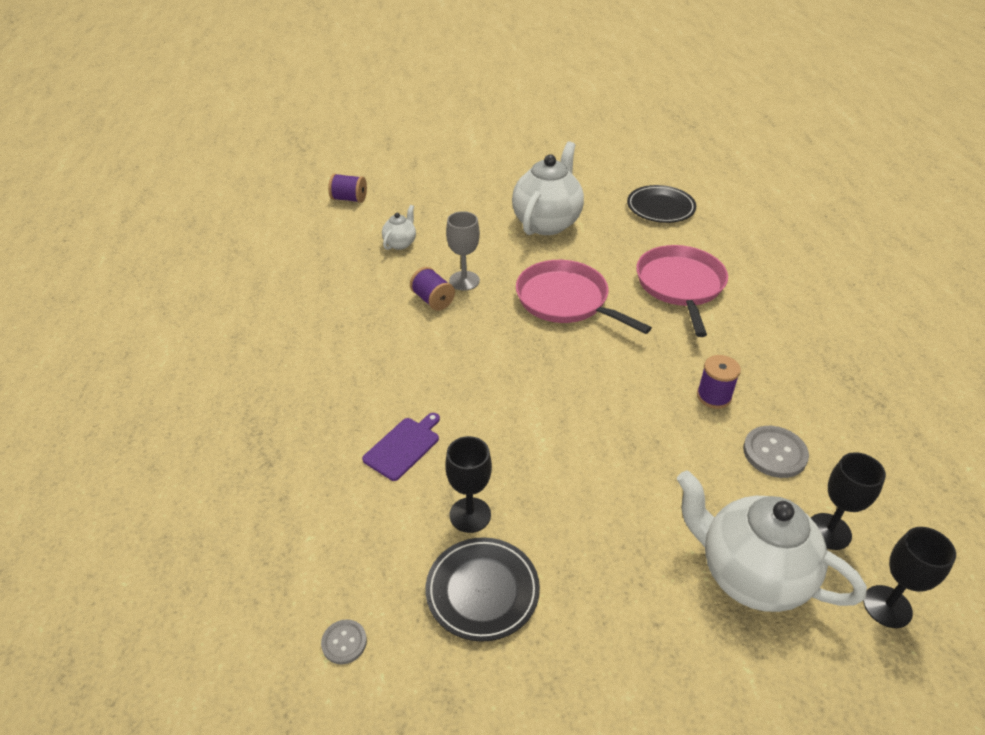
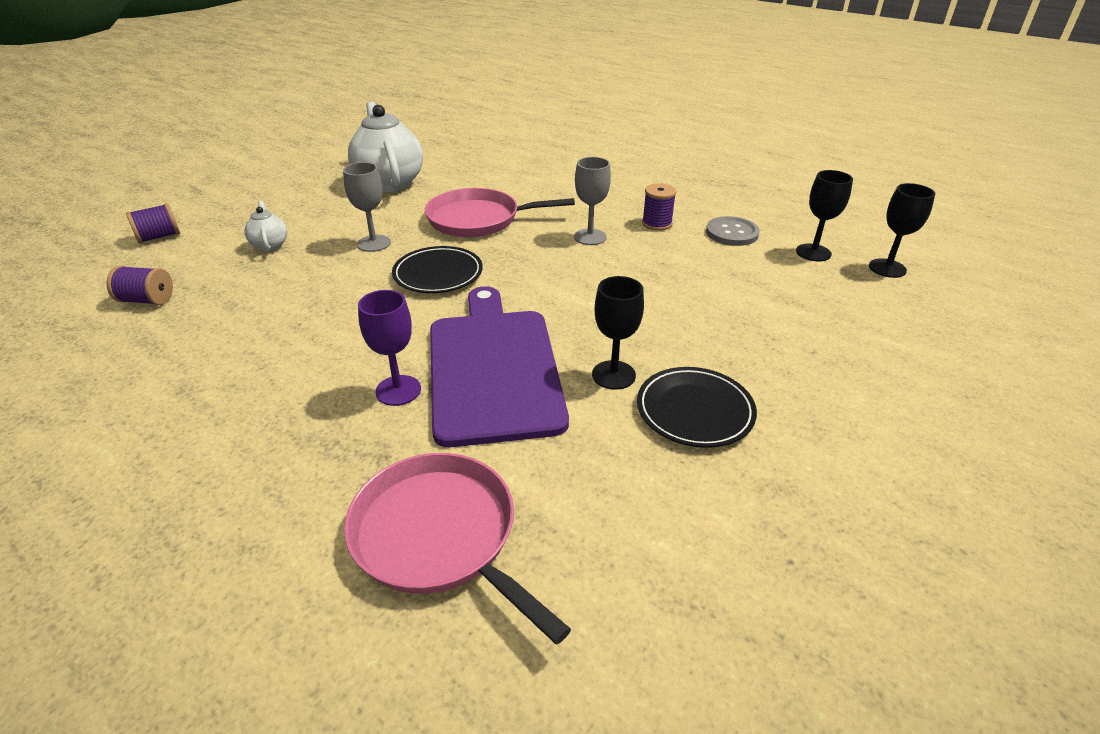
camera: 45 degrees left, 5 degrees down
(331, 421) = (398, 390): none -> purple goblet
(344, 642) = (655, 519): grey button -> none
(403, 447) = (493, 368): purple cutting board -> purple cutting board, size x2.38
(433, 300) = (364, 267): purple spool -> purple spool (147, 300)
(632, 374) = (590, 237): none -> grey goblet
(660, 207) = (464, 144): black plate -> black plate (438, 274)
(680, 286) = (545, 179): pink pan -> pink pan (440, 536)
(750, 575) = (814, 296): white teapot -> none

